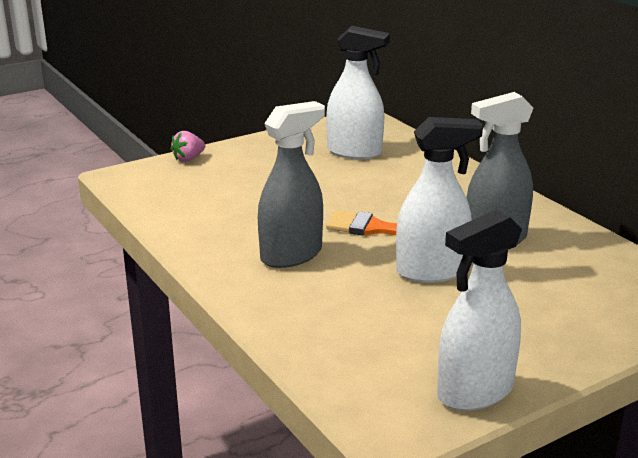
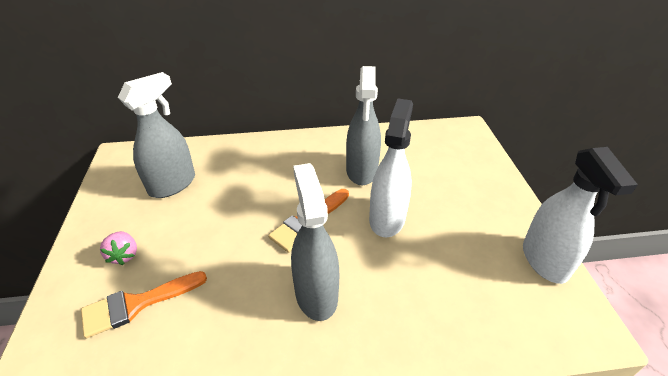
camera: 65 degrees left, 15 degrees up
(188, 159) = (55, 309): pink strawberry -> pink strawberry (124, 255)
(216, 184) = (136, 304): none -> orange brush
(355, 152) = (172, 184): white spray bottle -> grey spray bottle

